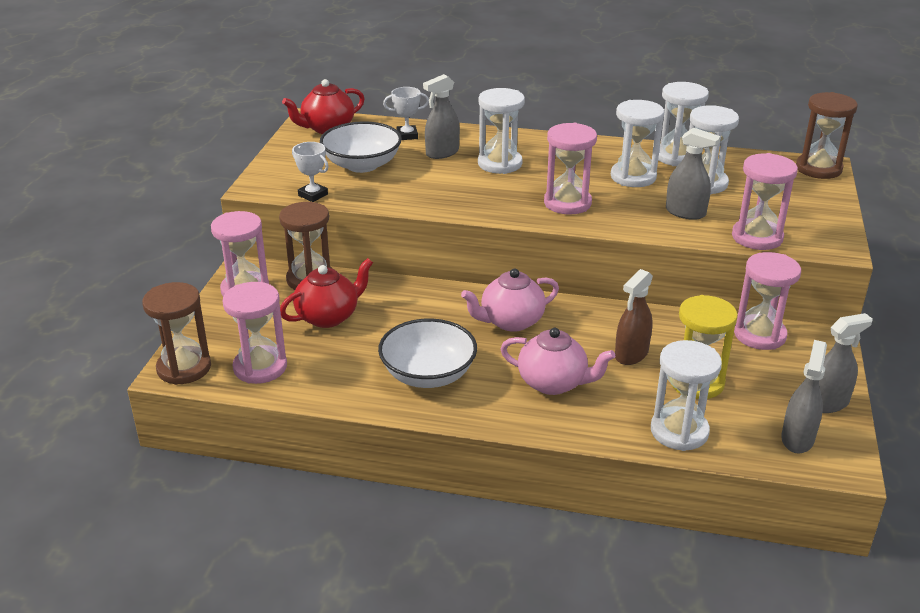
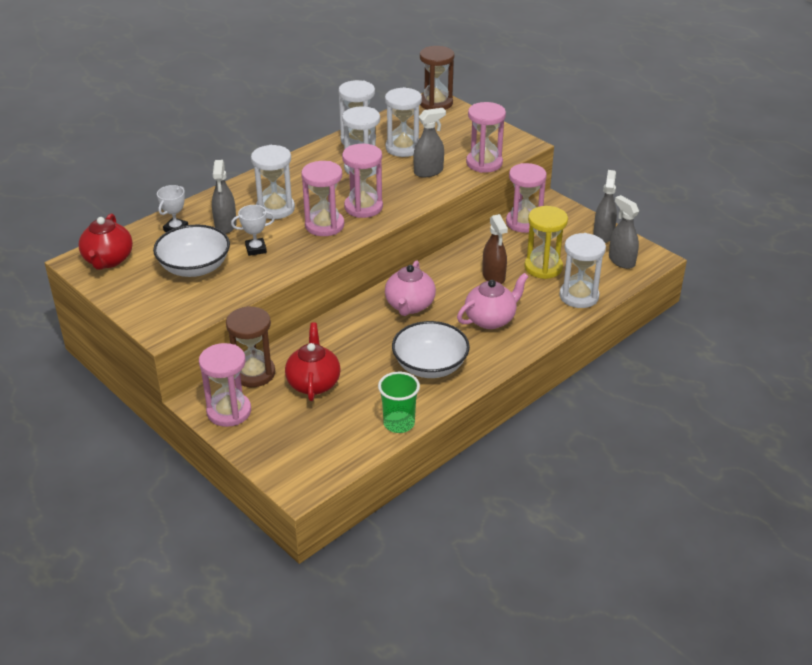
camera: 55 degrees left, 5 degrees up
(184, 368) = (300, 480): brown hourglass -> none
(260, 367) = (341, 440): pink hourglass -> pink hourglass (324, 225)
(313, 195) = (211, 308): white trophy -> white trophy (256, 249)
(317, 392) = (399, 423): none -> green cup

